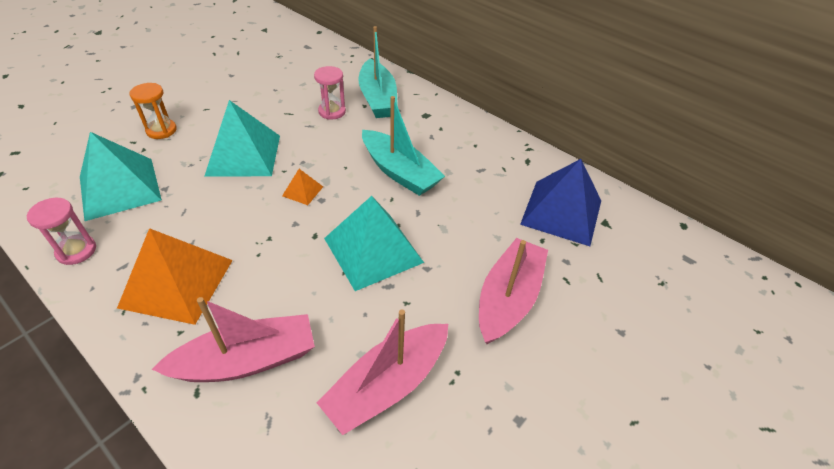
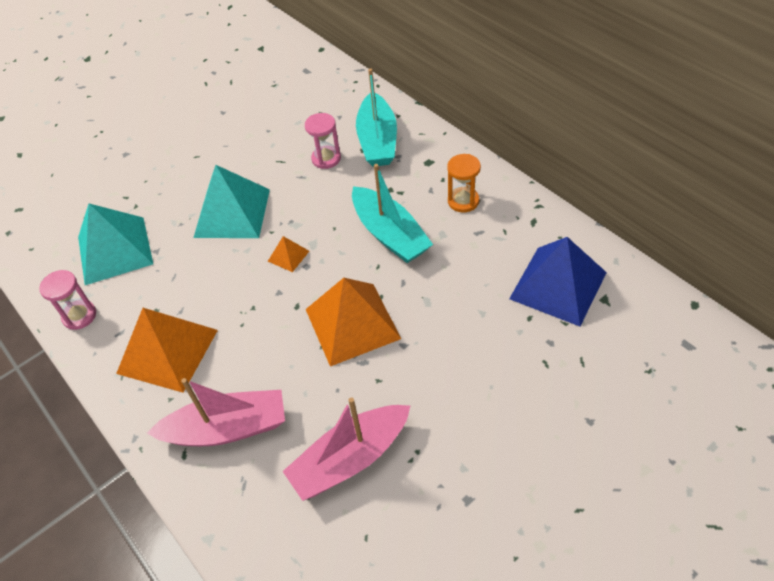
camera: 15 degrees right, 5 degrees up
(161, 130) = (152, 183): orange hourglass -> orange hourglass (463, 201)
(373, 250) = (352, 323): turquoise pyramid -> orange pyramid
(508, 298) = (480, 380): pink boat -> none

